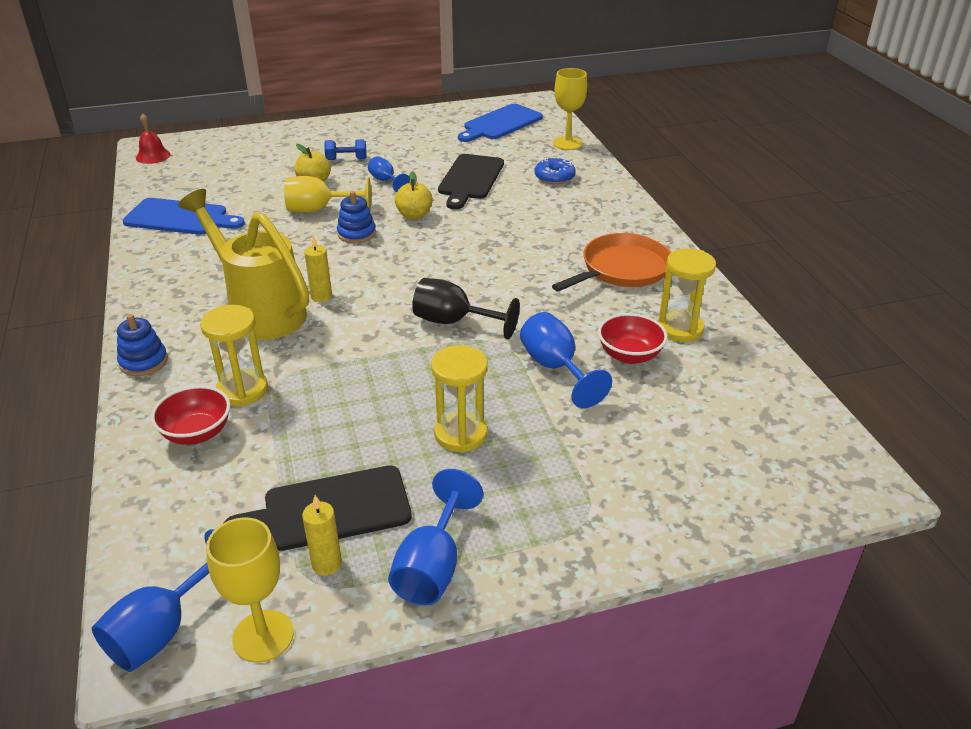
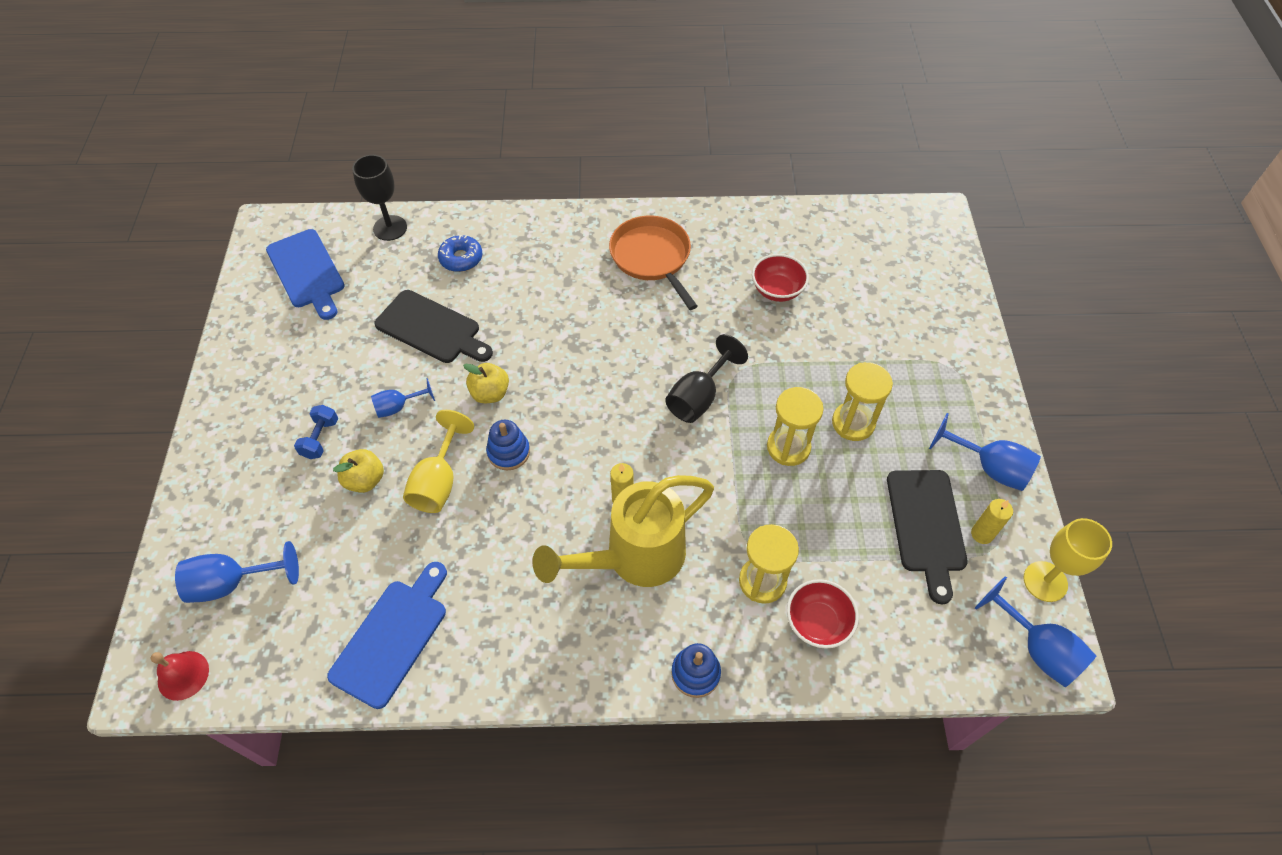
camera: 75 degrees left, 20 degrees up
(555, 368) = (782, 341): blue goblet -> blue goblet (232, 583)
(567, 143) = (390, 228): yellow goblet -> black goblet
(680, 329) = (750, 248): yellow hourglass -> yellow hourglass (788, 447)

